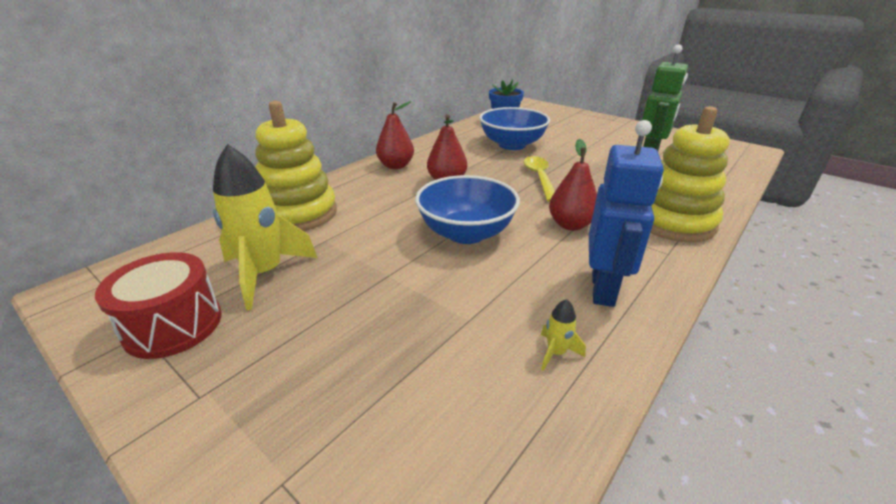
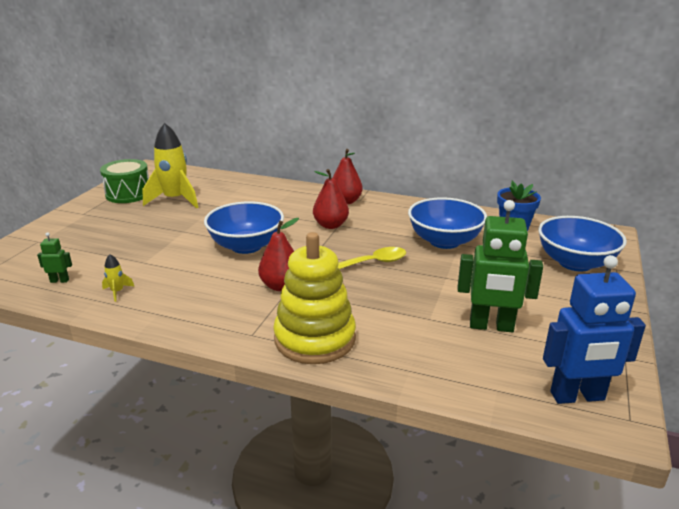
camera: 70 degrees right, 5 degrees down
(173, 325) = (128, 194): red drum -> green drum
(298, 213) = (246, 190): yellow stacking toy -> none
(495, 432) = (59, 281): none -> green robot
(565, 119) = (575, 263): none -> blue bowl
(603, 289) = (188, 305): blue robot -> blue robot (577, 396)

